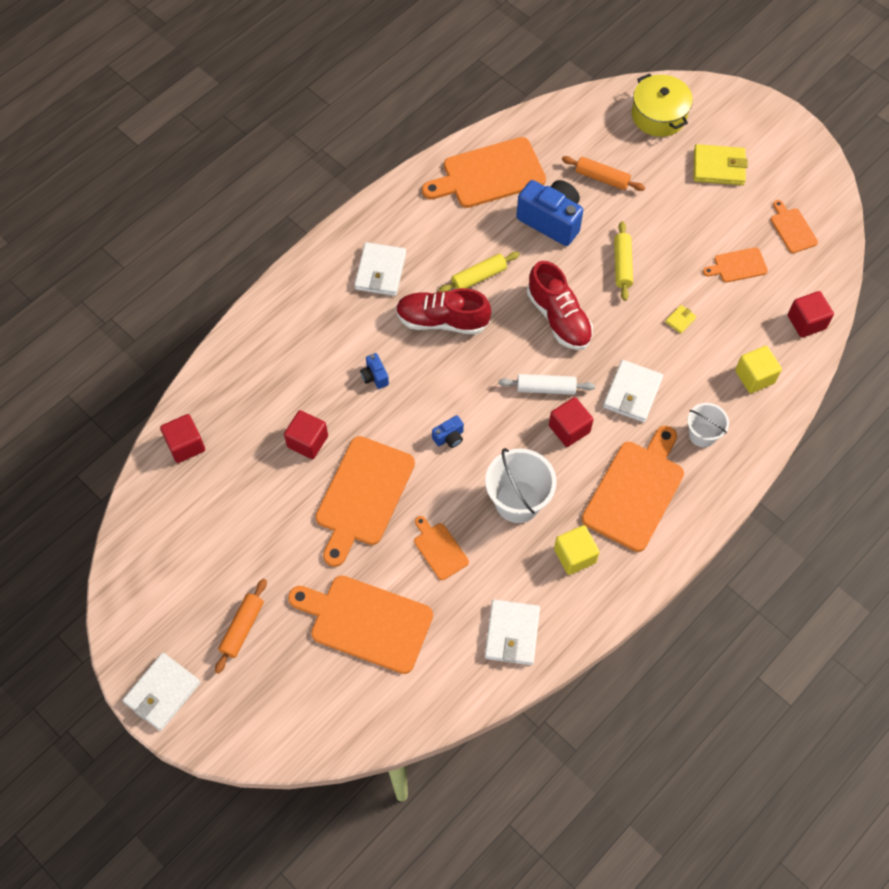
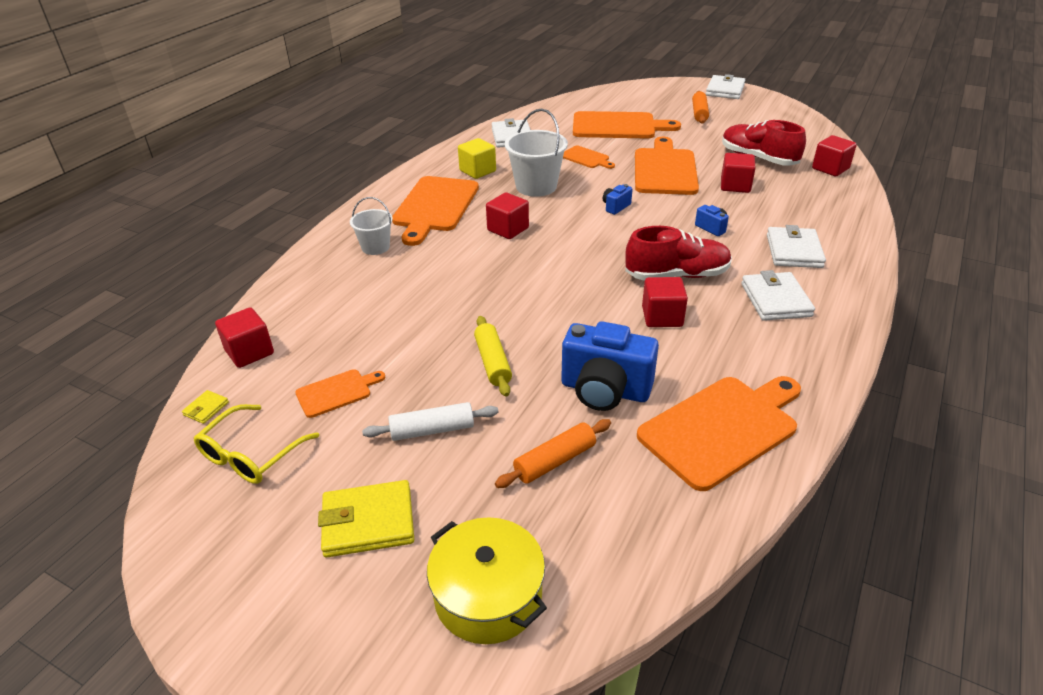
camera: 165 degrees right, 25 degrees down
(479, 277) = (662, 317): yellow rolling pin -> red cube
(546, 388) = (542, 249): white rolling pin -> white rolling pin (432, 430)
(559, 318) = (551, 300): red shoe -> red shoe (758, 158)
(602, 178) = (555, 461): orange rolling pin -> orange rolling pin turned 45 degrees counterclockwise
(632, 393) = (452, 261): white wallet -> white wallet (794, 251)
(680, 320) = (409, 325): yellow wallet -> yellow wallet (206, 409)
(754, 377) = (319, 295): yellow cube -> none
(792, 229) = (251, 454): orange cutting board -> yellow glasses

